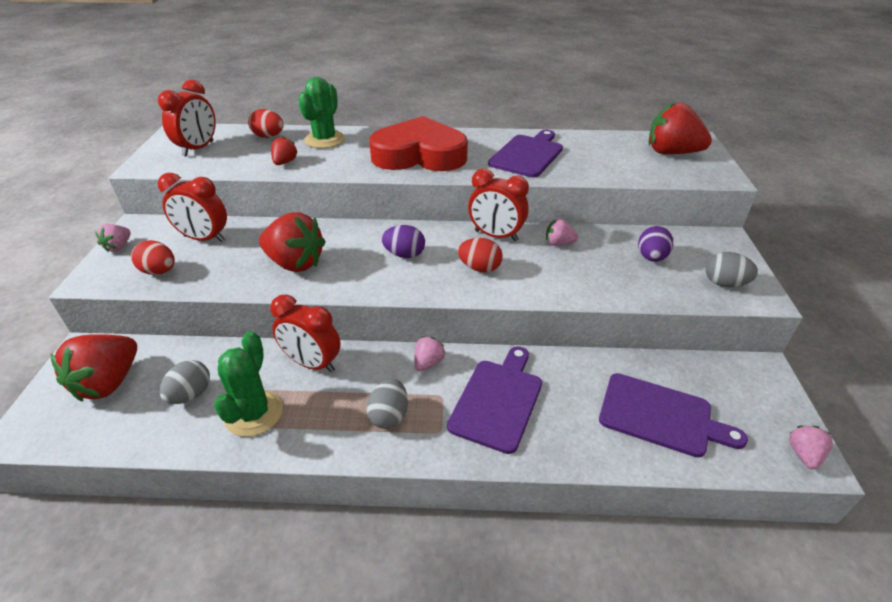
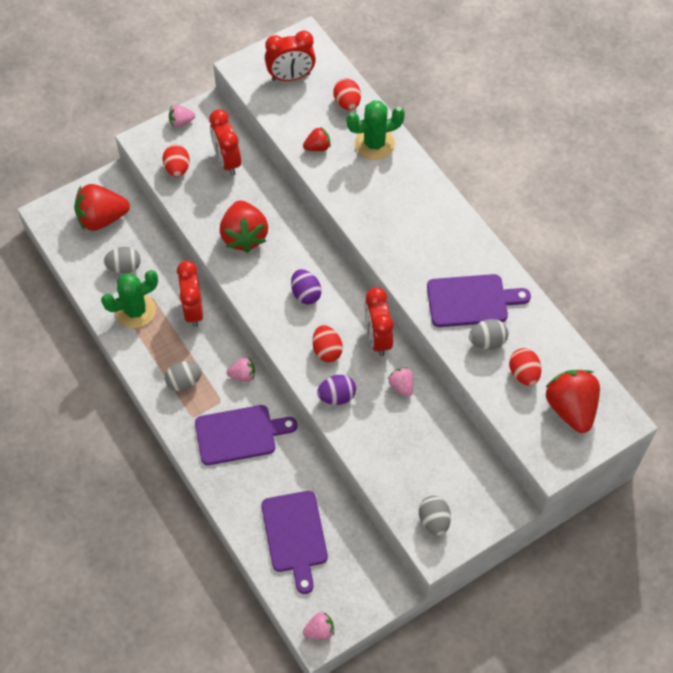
camera: 55 degrees right, 20 degrees up
(419, 155) = (404, 225): red heart -> none
(575, 162) = (487, 341): none -> grey egg
(621, 159) = (523, 374): none -> red egg
(651, 258) = (432, 458): purple egg -> purple egg (336, 396)

